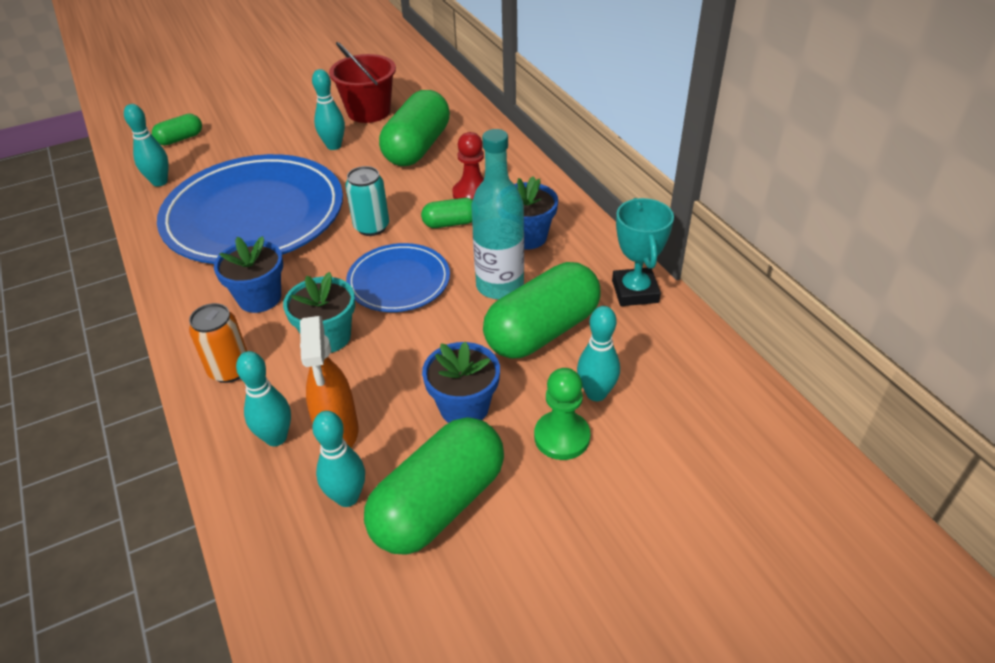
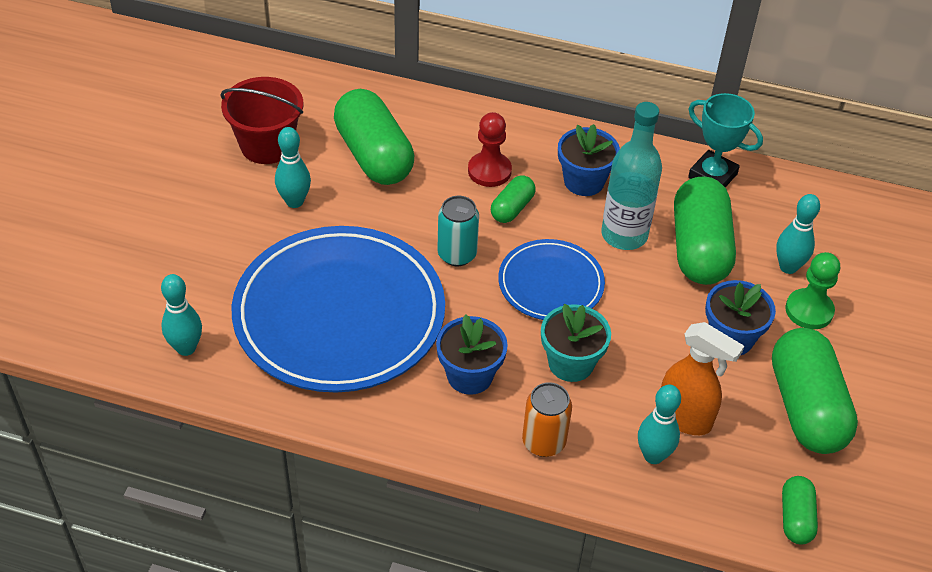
camera: 50 degrees left, 5 degrees up
(180, 139) = (120, 293): green capsule -> green capsule (796, 518)
(347, 497) = (753, 450): turquoise bowling pin -> none

